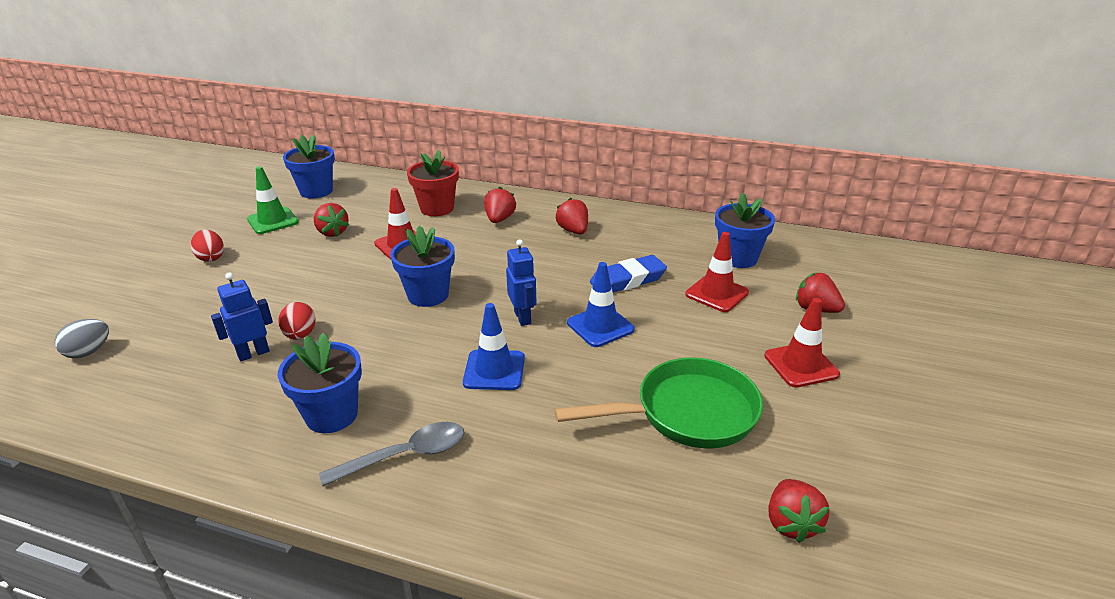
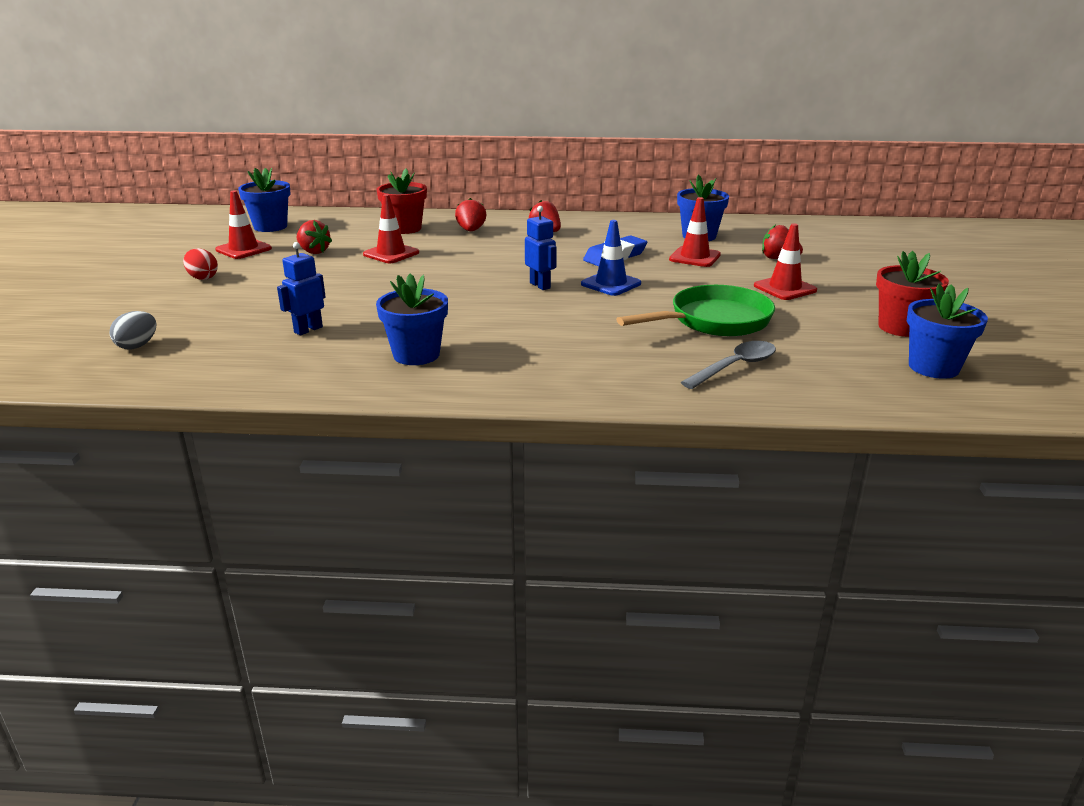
camera: 15 degrees left, 5 degrees down
(272, 221) = (243, 249): green traffic cone -> red traffic cone
(300, 335) = (343, 315): red egg -> none
(405, 455) = (501, 368): grey spoon -> grey spoon (735, 367)
(428, 295) = (443, 281): blue flower pot -> blue flower pot (933, 367)
(494, 370) = (539, 316): blue traffic cone -> none
(791, 523) = (823, 363): red strawberry -> none
(924, 468) = (901, 327): none -> red flower pot

